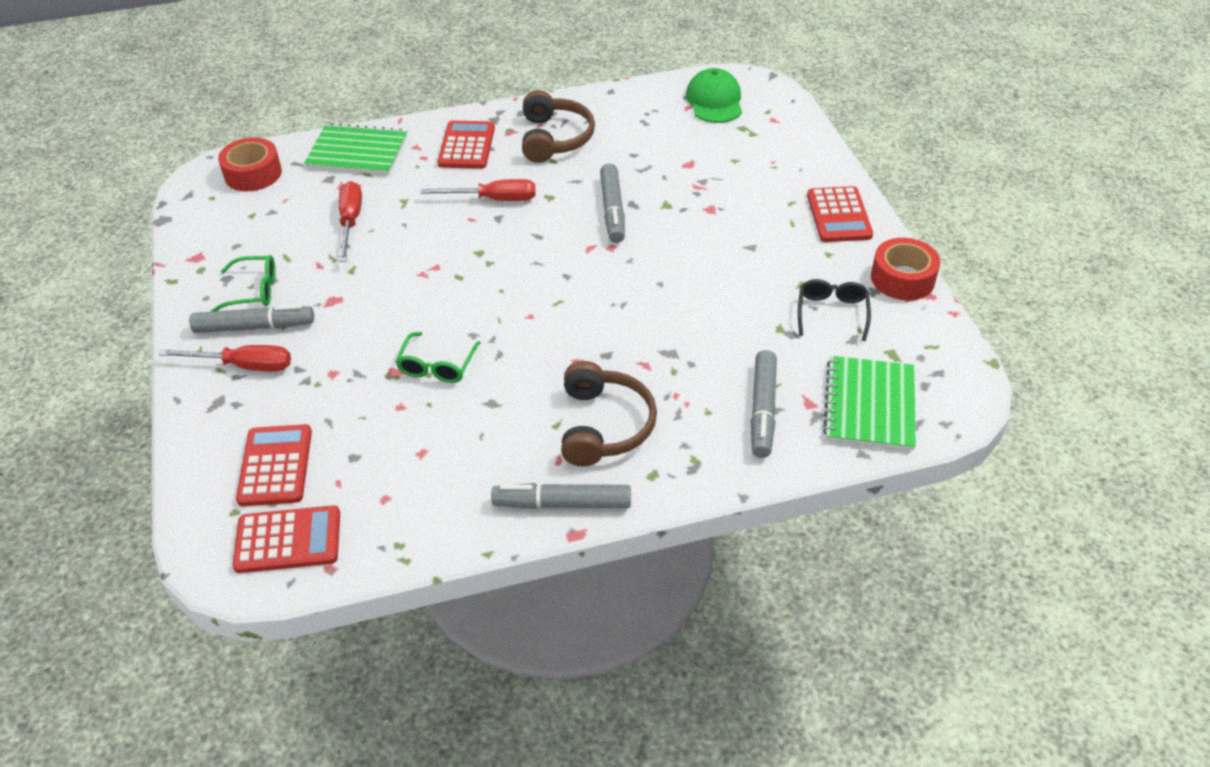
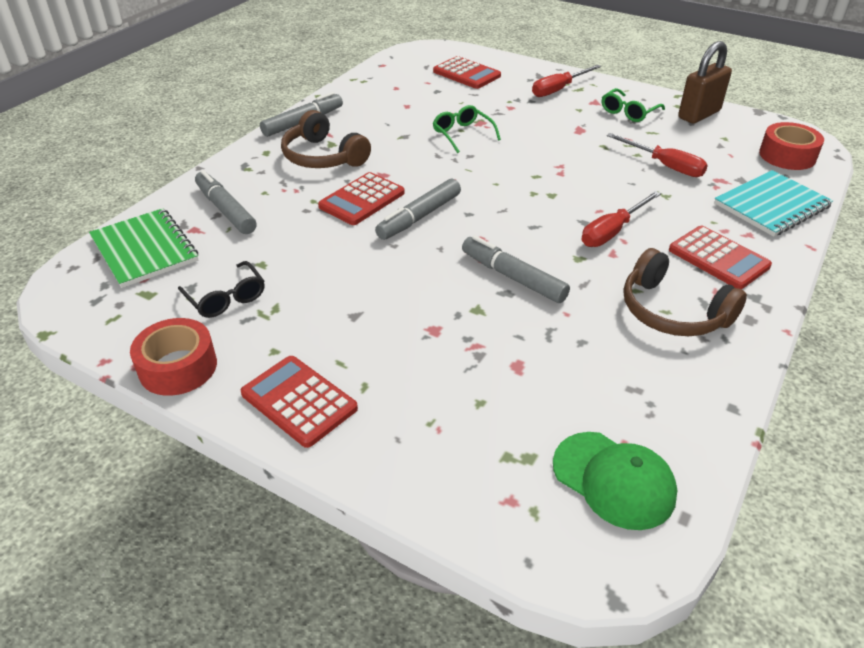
camera: 135 degrees right, 5 degrees down
(211, 248) = (699, 114): none -> brown padlock
(254, 327) = (590, 102): grey marker -> grey marker (419, 217)
(288, 540) = (415, 62): red calculator -> red calculator (362, 200)
(357, 152) = (771, 205): green notebook -> turquoise notebook

